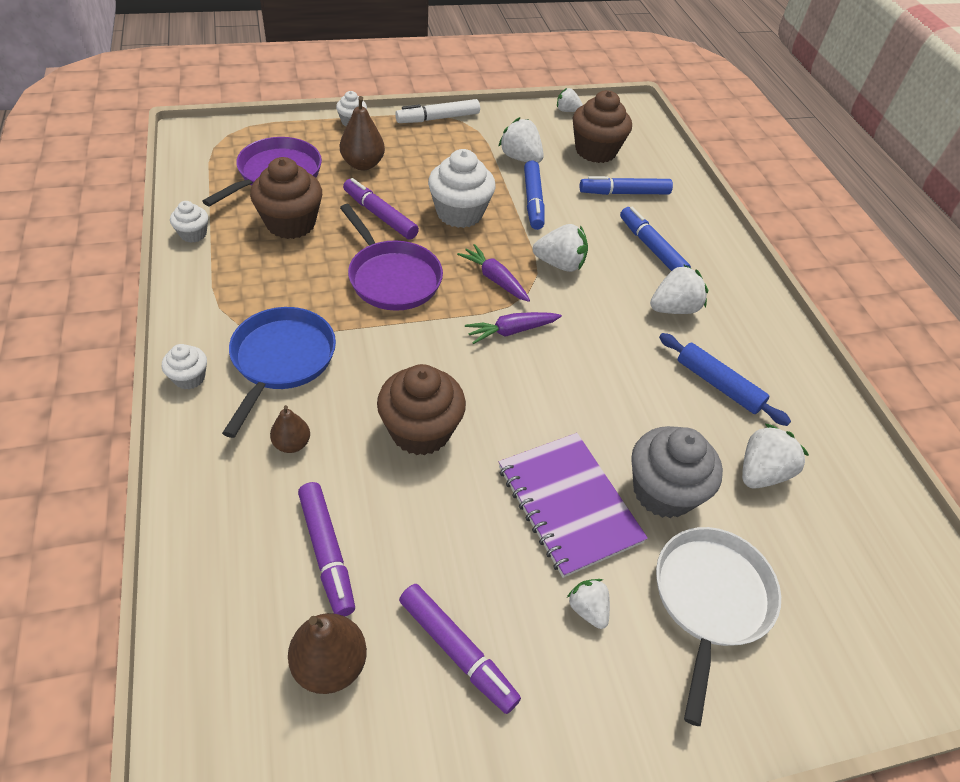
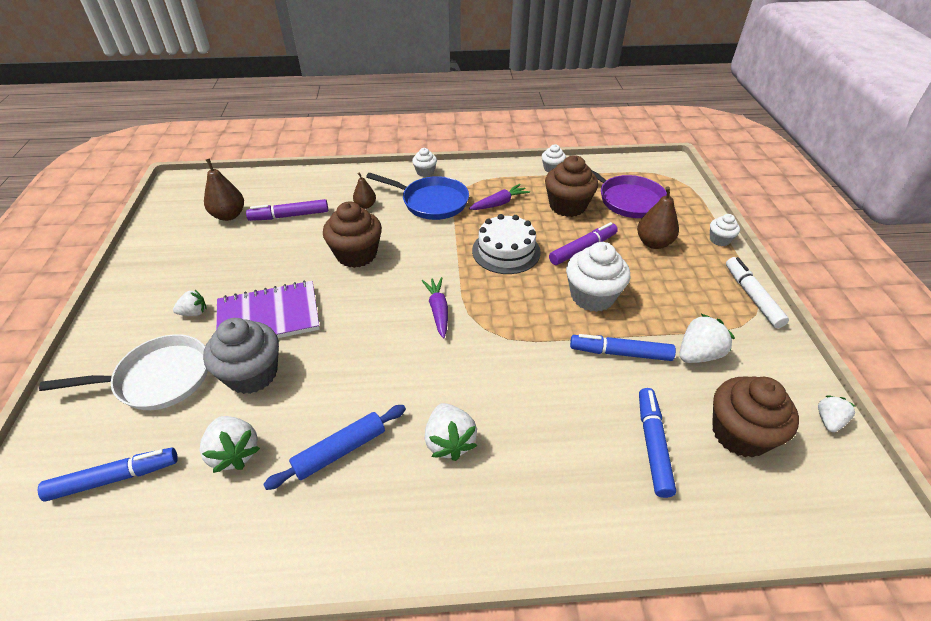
camera: 105 degrees right, 5 degrees down
(392, 278) = (506, 251): purple pan -> white cake
(457, 651) = (206, 256): purple marker -> none
(494, 279) = (501, 308): purple carrot -> purple carrot (499, 203)
(559, 264) = (521, 357): white strawberry -> none
(651, 248) = (549, 447): blue marker -> blue marker (115, 478)
(710, 599) = (158, 378): white pan -> white pan turned 45 degrees counterclockwise

